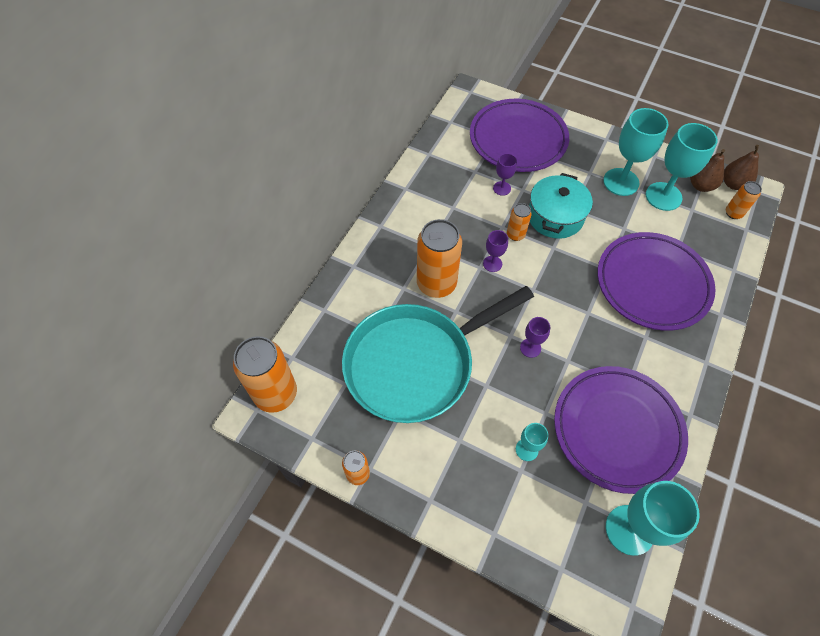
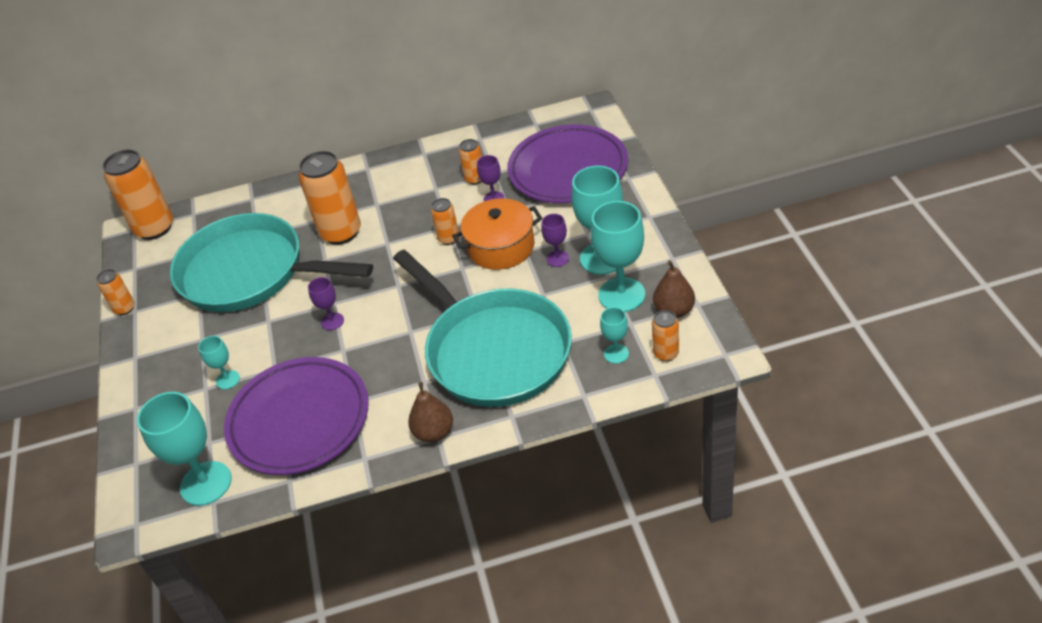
camera: 55 degrees right, 15 degrees down
(469, 183) = (475, 179): none -> orange can
(492, 264) = (399, 247): purple goblet -> purple goblet (557, 258)
(555, 216) = (501, 247): turquoise pot -> orange pot
(652, 284) = (493, 350): purple plate -> turquoise pan
(712, 233) = (616, 354): none -> turquoise goblet
(733, 184) = (711, 331): brown pear -> brown pear (434, 432)

